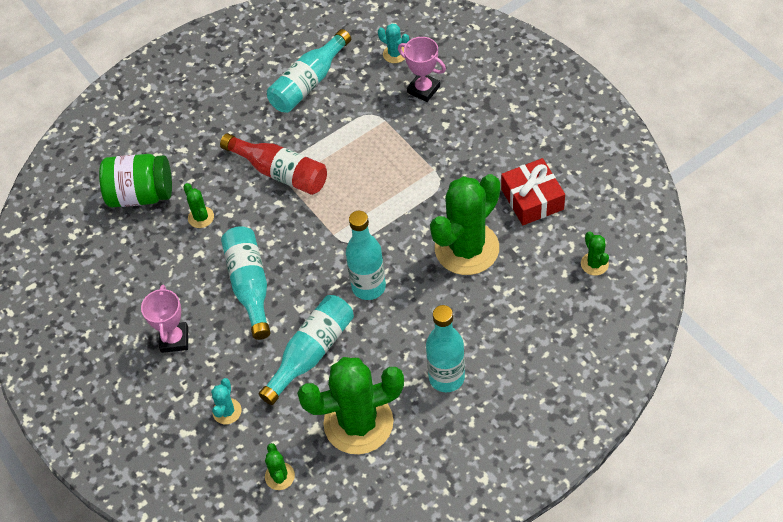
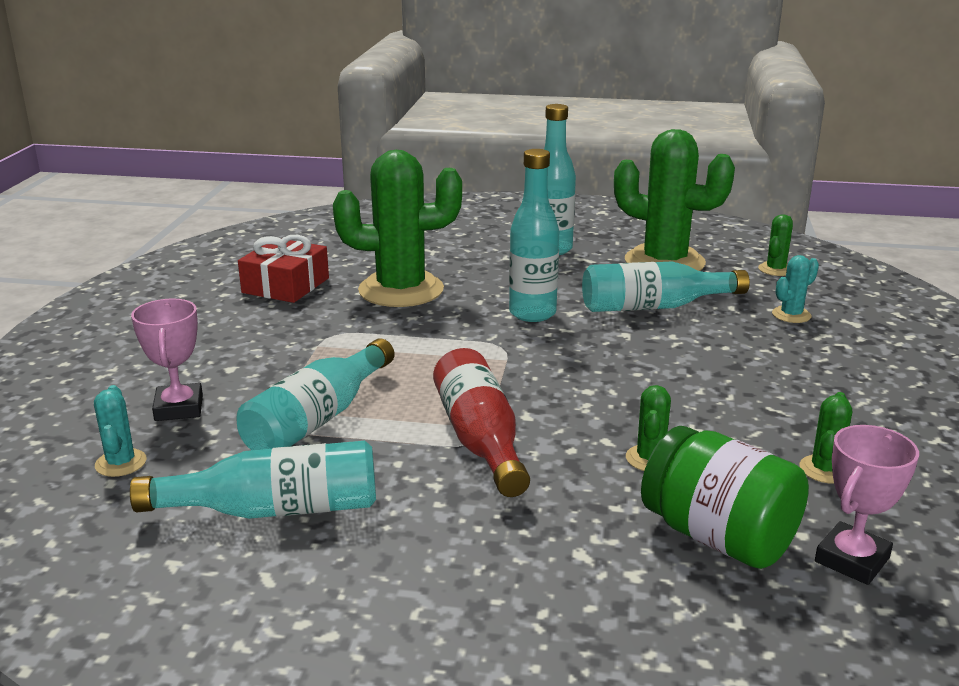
camera: 140 degrees left, 30 degrees down
(174, 339) = (806, 380): pink trophy -> pink trophy (851, 559)
(250, 285) = (660, 373): turquoise bottle -> turquoise bottle (318, 419)
(594, 264) = (327, 240): green cactus -> green cactus (825, 469)

